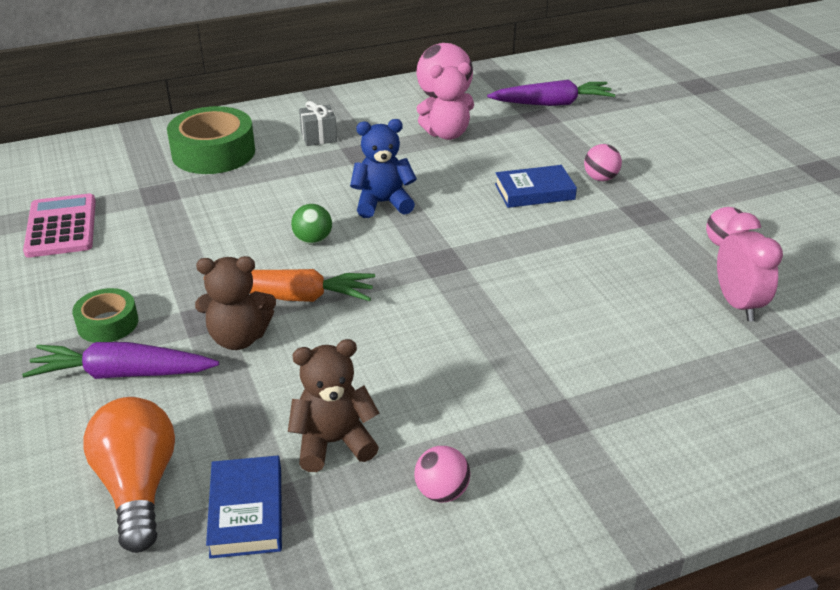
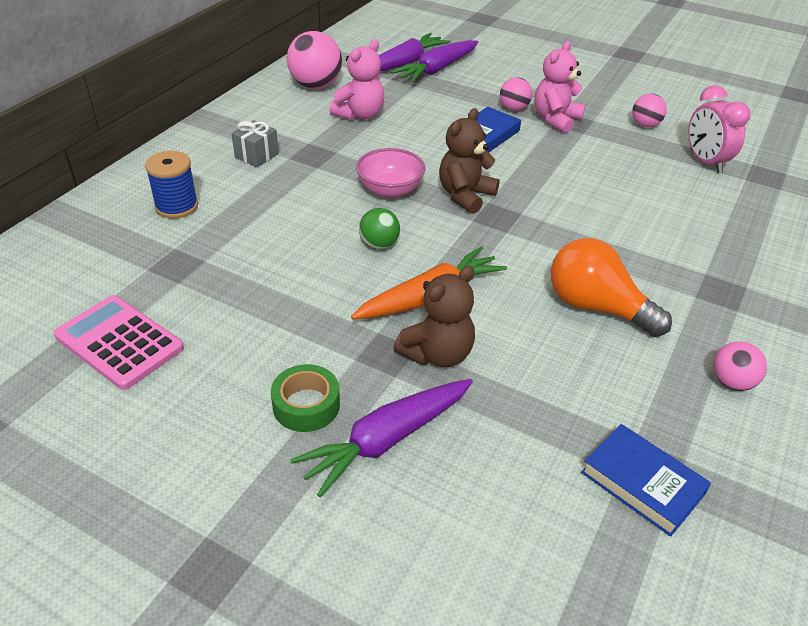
camera: 40 degrees left, 5 degrees up
(138, 487) = (541, 522): orange light bulb -> orange light bulb (597, 307)
(213, 153) = (176, 206): green tape -> blue spool
(333, 442) = (621, 392): brown teddy bear -> brown teddy bear (465, 195)
(382, 203) = (390, 190): blue teddy bear -> pink bowl
(576, 119) = (437, 70): none -> purple carrot
(629, 203) = (555, 120): none -> pink teddy bear
(737, 304) = (705, 162): pink clock -> pink clock turned 150 degrees counterclockwise

